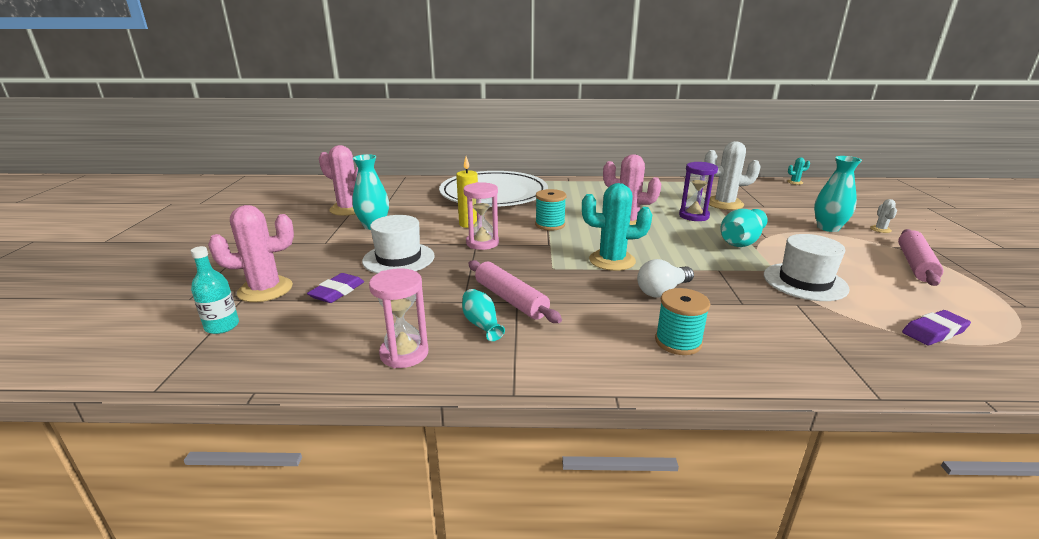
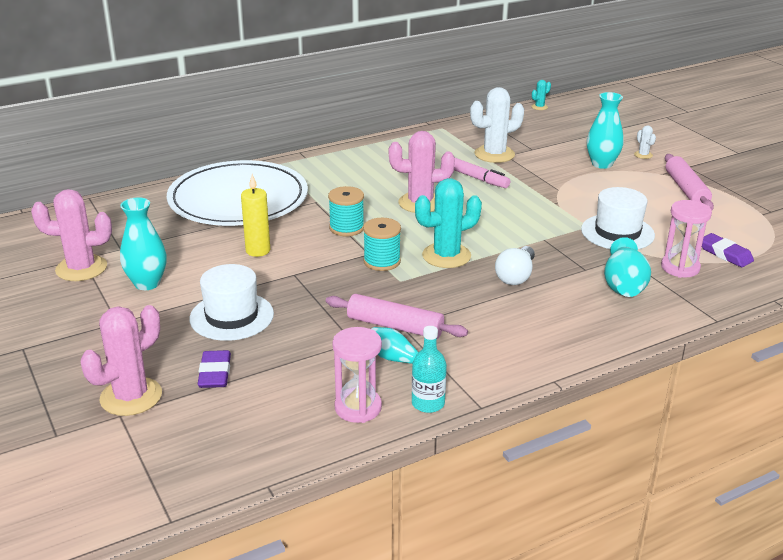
camera: 30 degrees left, 5 degrees up
(222, 326) = (144, 447): turquoise bottle -> turquoise bottle (428, 403)
(482, 243) = (300, 271): pink hourglass -> pink hourglass (680, 268)
(678, 342) = (563, 321): turquoise spool -> turquoise spool (382, 261)
(694, 216) = (477, 179): purple hourglass -> pink marker
(740, 242) = (541, 201): turquoise vase -> turquoise vase (624, 285)
(934, 332) = (725, 254): purple eraser -> purple eraser turned 75 degrees counterclockwise

